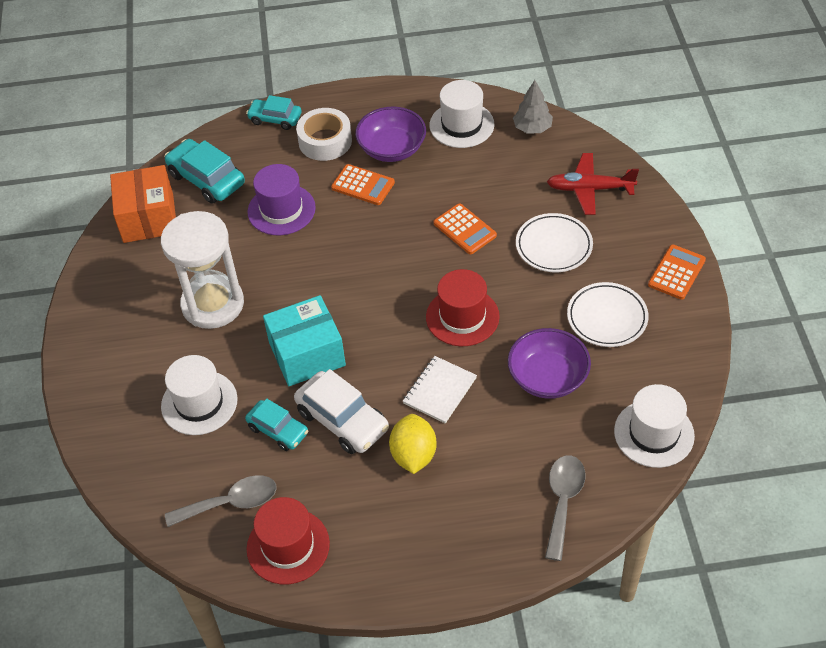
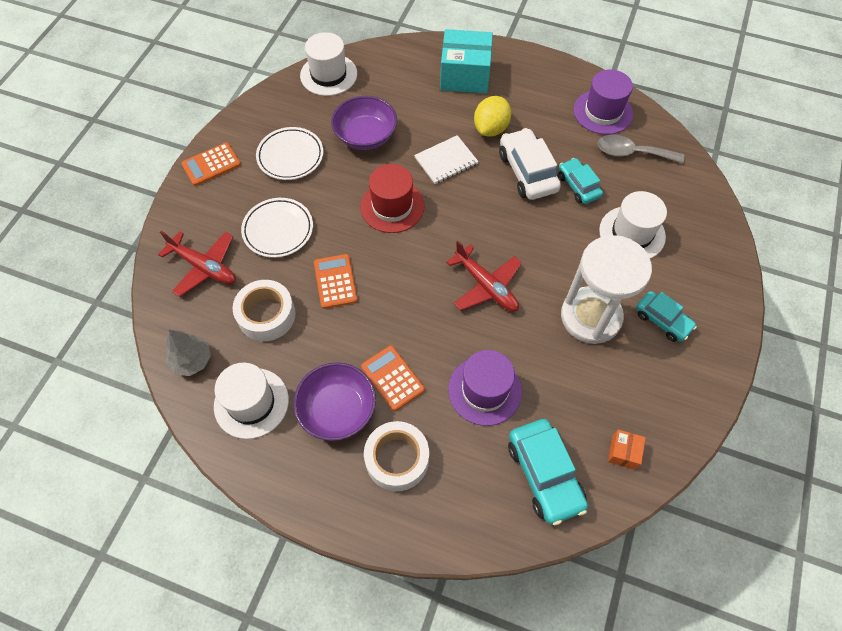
camera: 155 degrees left, 10 degrees up
(148, 218) = (623, 452): orange box -> orange box, size x0.45
(275, 119) = (433, 527): turquoise car -> turquoise car (662, 320)
(288, 546) = (603, 112): red hat -> purple hat
(307, 354) = (529, 233): turquoise box -> turquoise box (465, 75)
(324, 287) = (486, 286): none -> red plane
(502, 180) = (266, 315): none -> white tape
(563, 501) = (415, 64): grey spoon -> none

